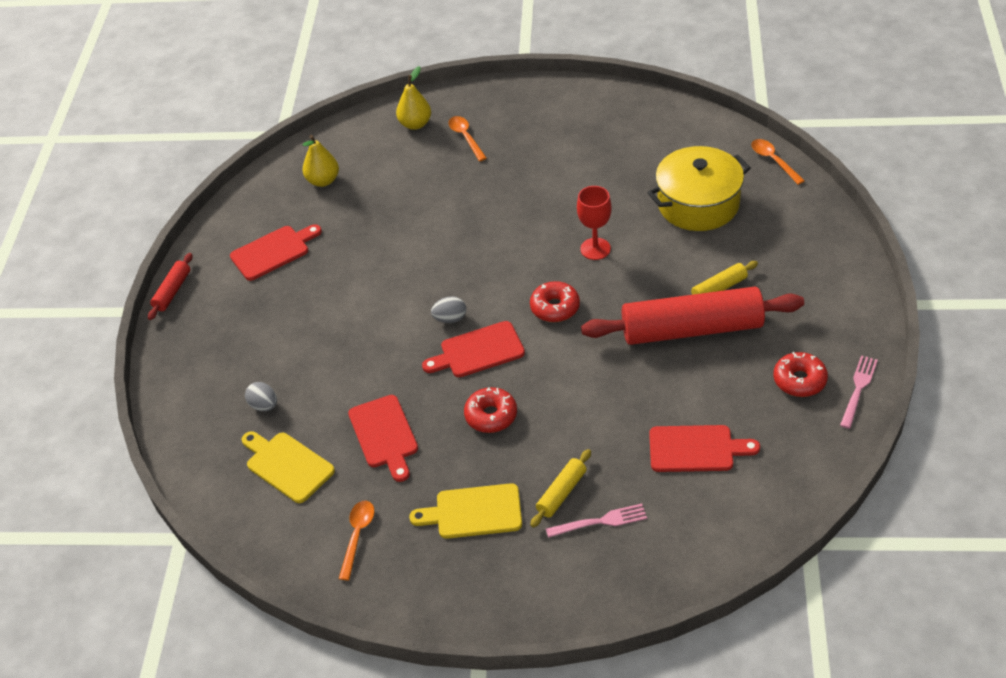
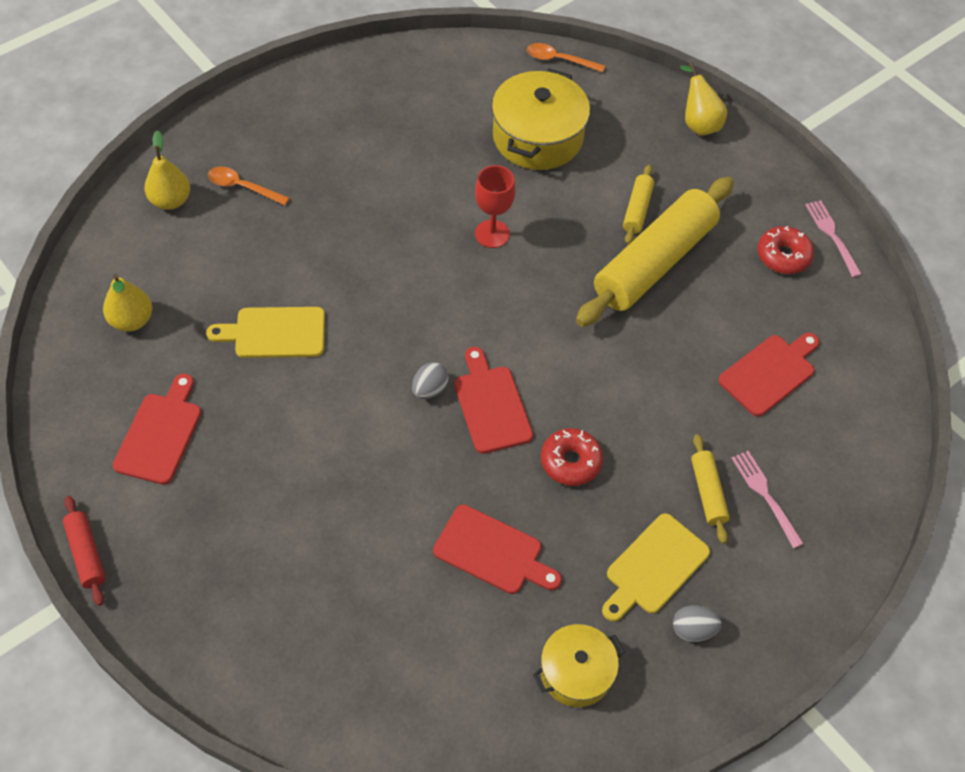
camera: 50 degrees left, 10 degrees up
(264, 405) = (336, 609): grey egg -> grey egg (693, 629)
(287, 465) = (430, 654): yellow cutting board -> yellow cutting board (275, 333)
(357, 535) = (576, 672): orange spoon -> yellow pot
(478, 351) = (491, 405): red cutting board -> red cutting board turned 135 degrees clockwise
(555, 307) = (516, 315): red donut -> none
(600, 521) = (765, 495): pink fork -> pink fork turned 60 degrees counterclockwise
(691, 329) = (654, 262): red rolling pin -> yellow rolling pin
(836, 256) = (698, 123): none -> yellow pear

